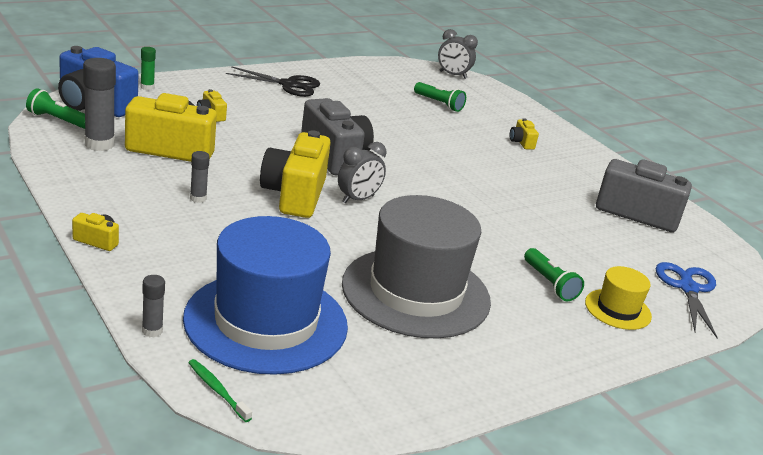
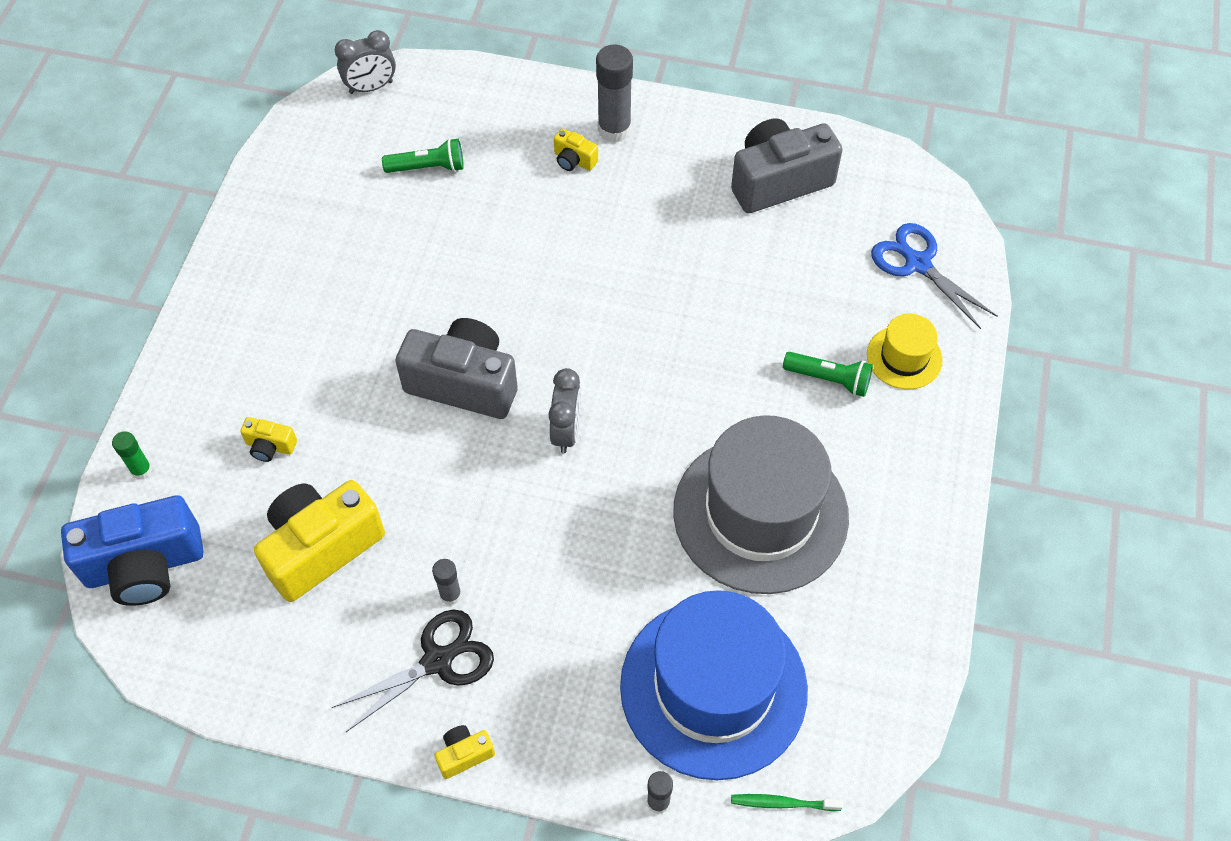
camera: 40 degrees left, 30 degrees up
(58, 120) = (155, 633): green flashlight -> none
(99, 144) = (252, 622): grey glue stick -> grey glue stick (614, 129)
(288, 85) = (258, 298): black scissors -> black scissors (437, 661)
(295, 195) = (513, 489): yellow camera -> none

